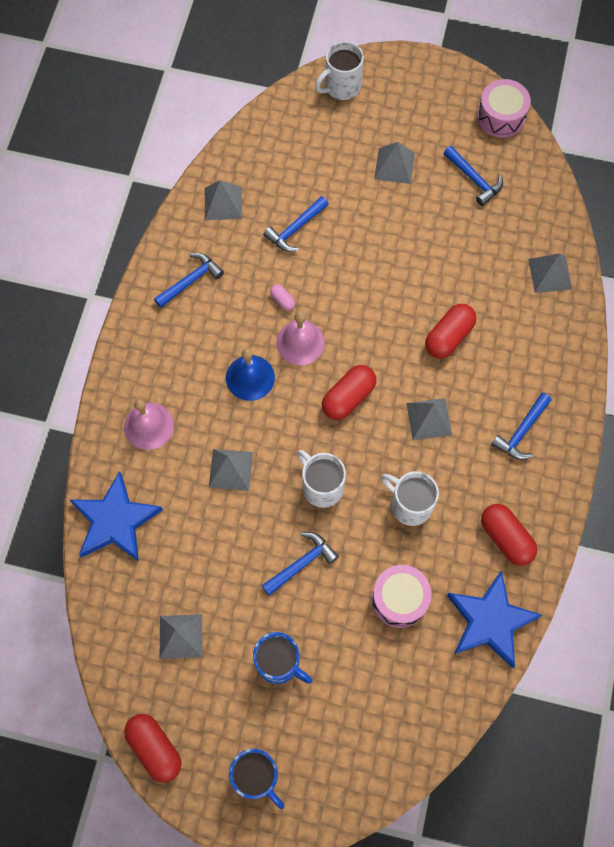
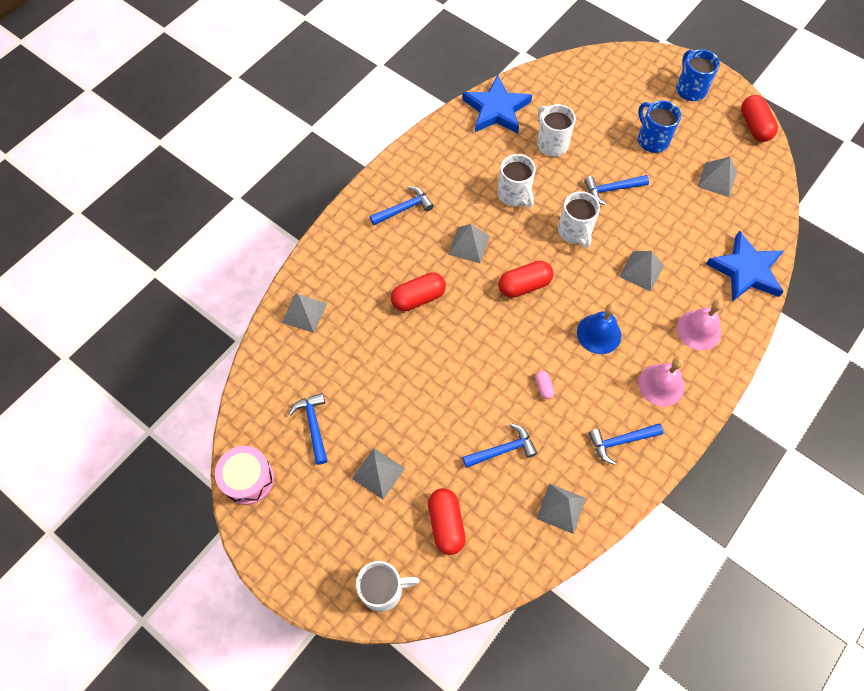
camera: 155 degrees left, 5 degrees down
(300, 342) = (544, 344): pink bell -> pink bell (661, 385)
(399, 599) = (551, 143): pink drum -> white mug
(506, 538) = (457, 149): red capsule -> red capsule (446, 524)

